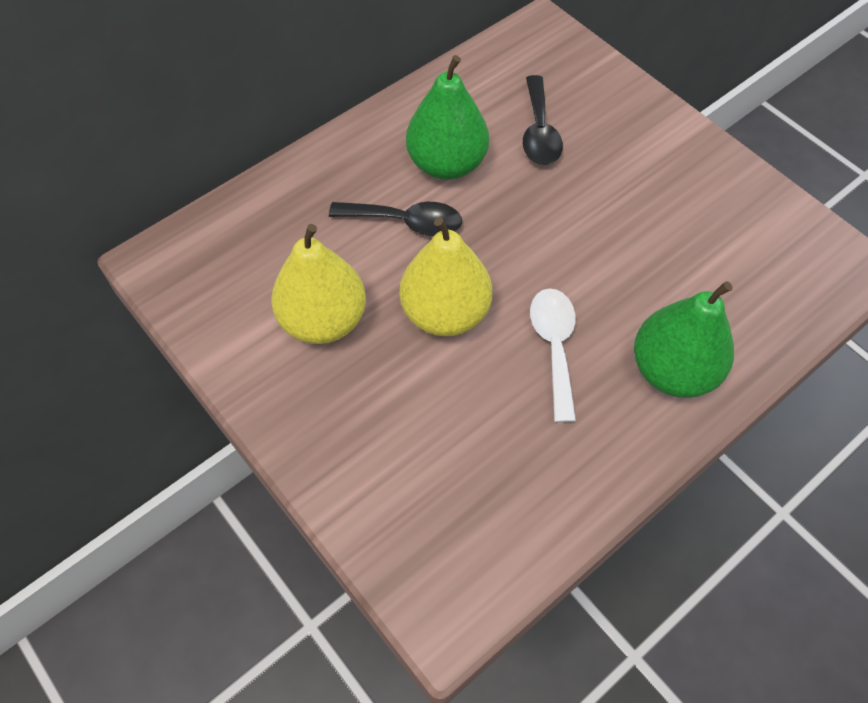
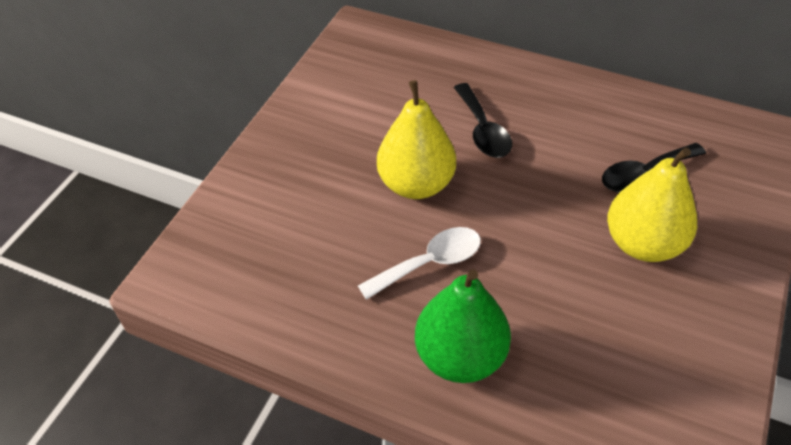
camera: 65 degrees right, 10 degrees down
(323, 320) = (365, 122): yellow pear -> yellow pear (642, 244)
(446, 164) = (558, 131): green pear -> none

